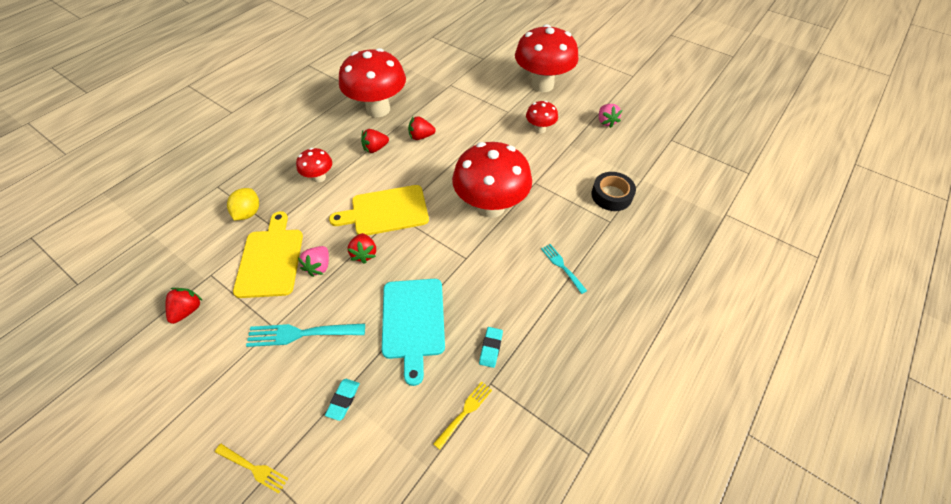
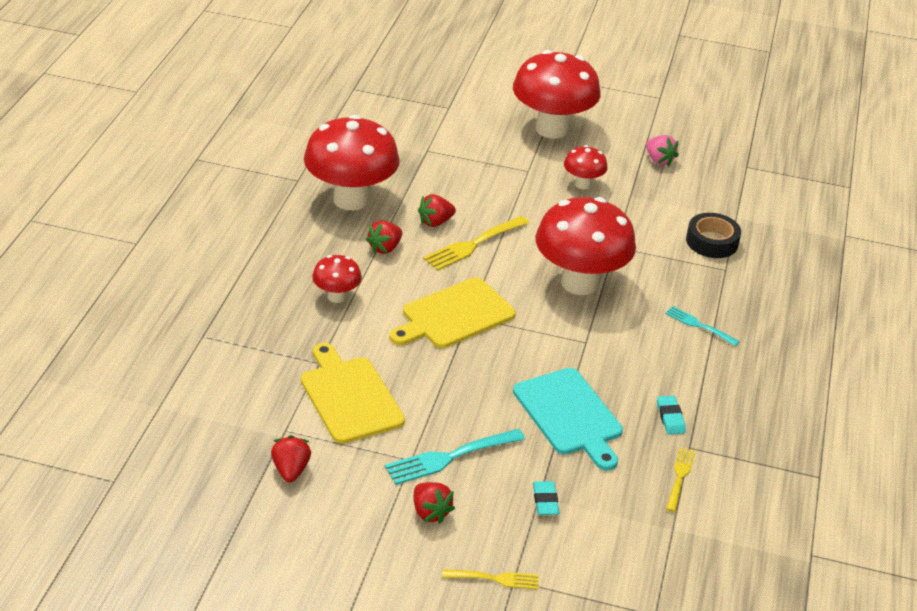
camera: 25 degrees left, 15 degrees down
(248, 213) = (275, 355): yellow lemon -> none
(319, 266) = (417, 390): pink strawberry -> none
(364, 254) = (462, 365): red strawberry -> red strawberry (430, 512)
(435, 159) = (473, 244): none -> yellow fork

